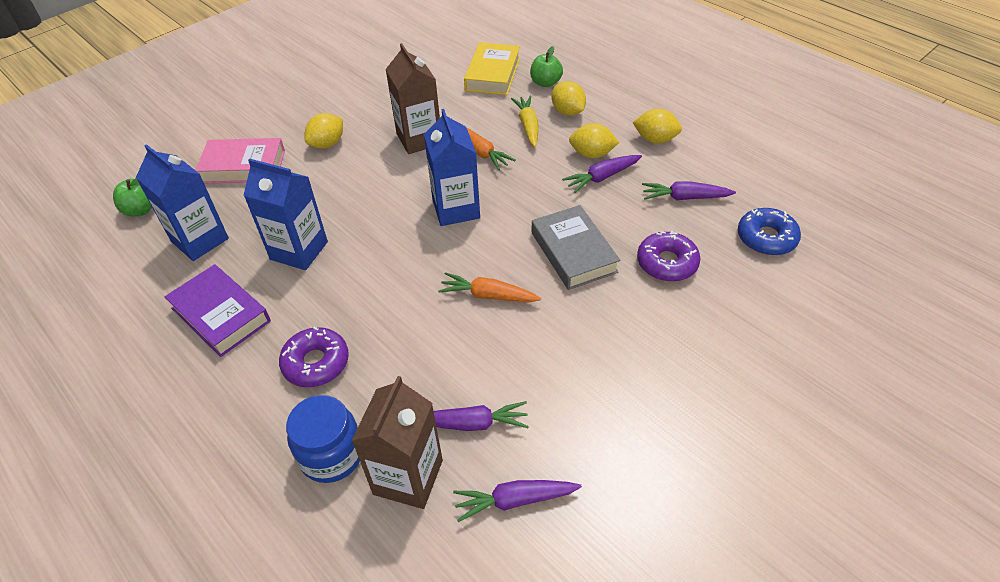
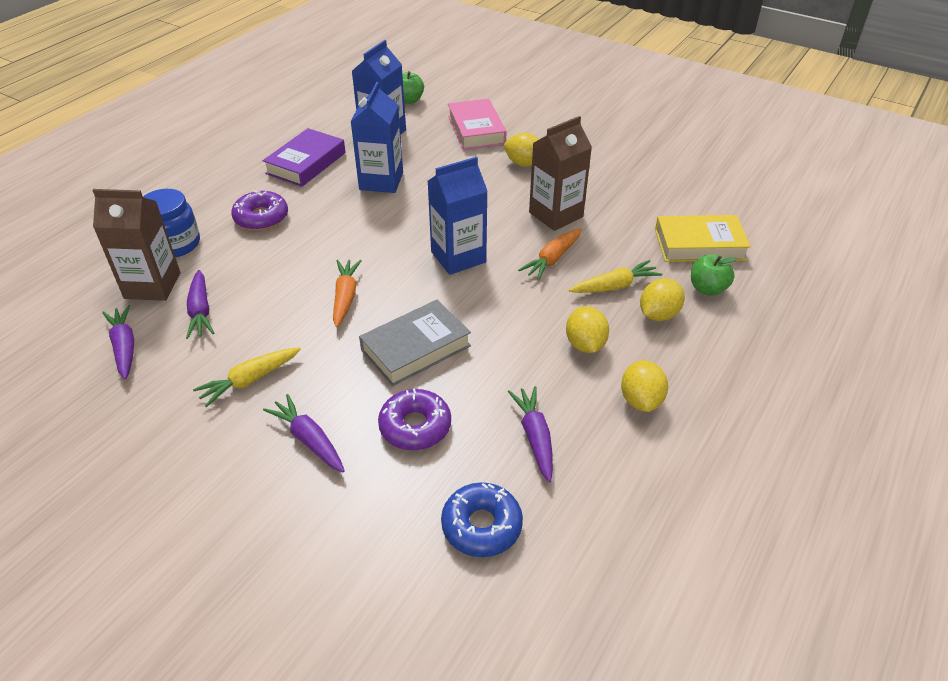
camera: 75 degrees right, 5 degrees down
(592, 377) = (250, 380): none -> yellow carrot
(602, 177) = (546, 357): purple carrot -> purple carrot (309, 439)

